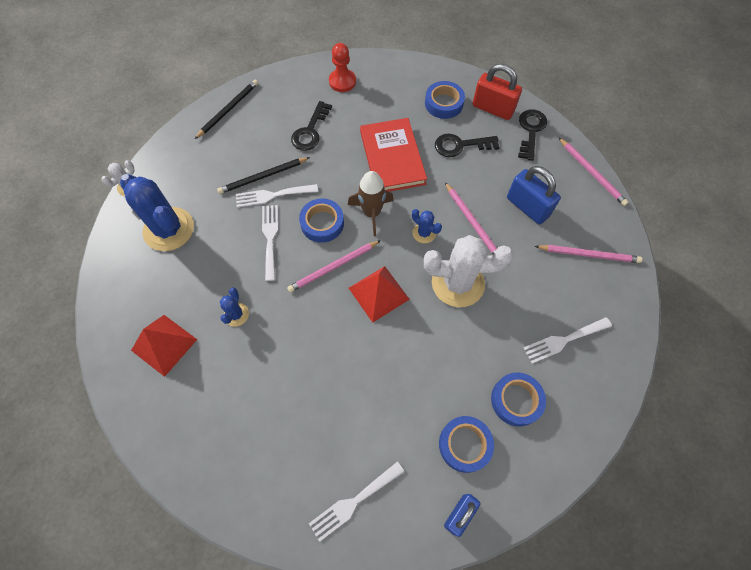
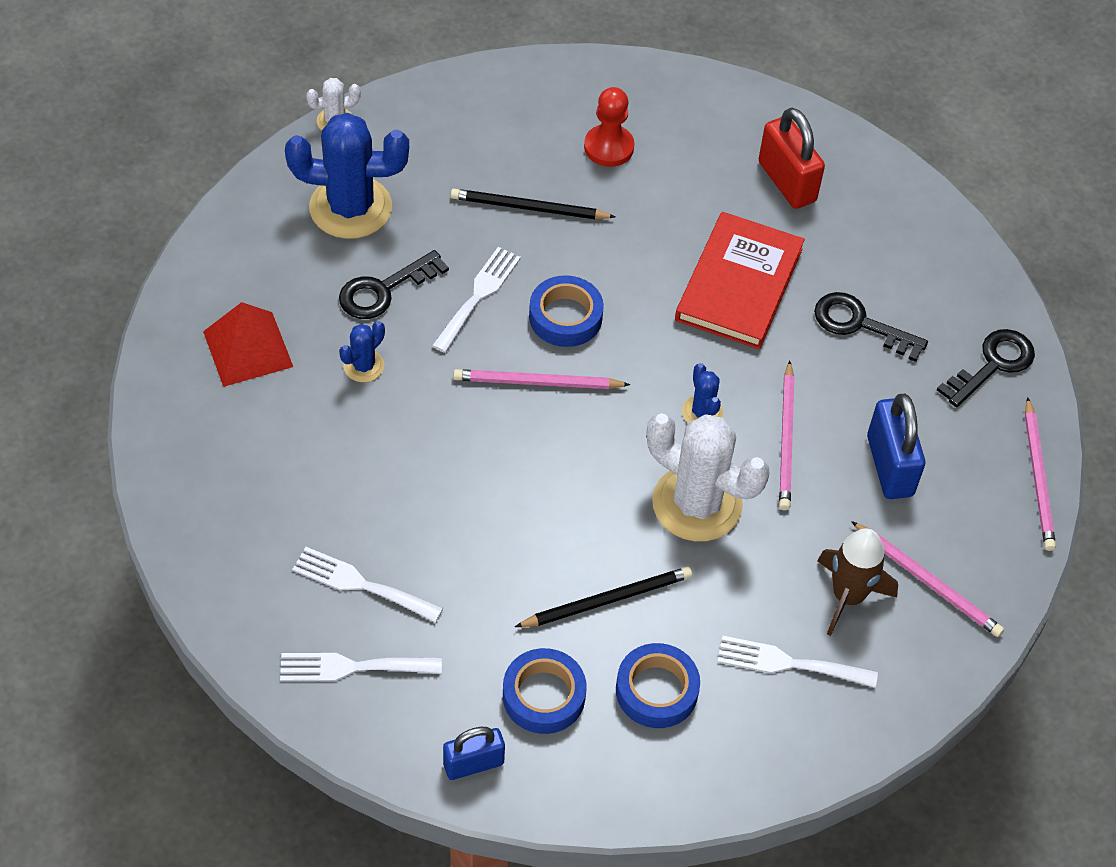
camera: 30 degrees right, 10 degrees down
(169, 229) = (350, 208): blue cactus -> blue cactus turned 75 degrees counterclockwise
(228, 110) = (548, 86): black pencil -> black pencil (607, 600)
(272, 195) = (523, 241): white fork -> white fork (360, 584)
(310, 131) = (645, 181): black key -> black key (384, 290)
(342, 81) = (750, 133): red pawn -> red pawn (609, 147)
(371, 213) = (647, 343): brown rocket -> brown rocket (848, 596)
(378, 293) = (574, 451): red pyramid -> none
(443, 103) = (885, 249): blue tape -> none
(493, 109) = (959, 299): red padlock -> red padlock (787, 182)

